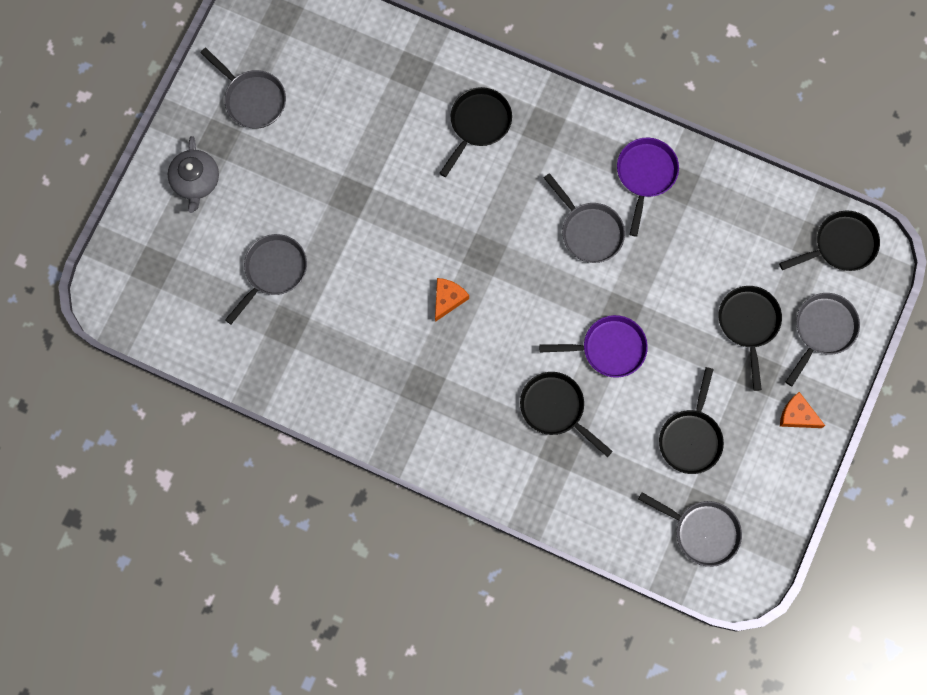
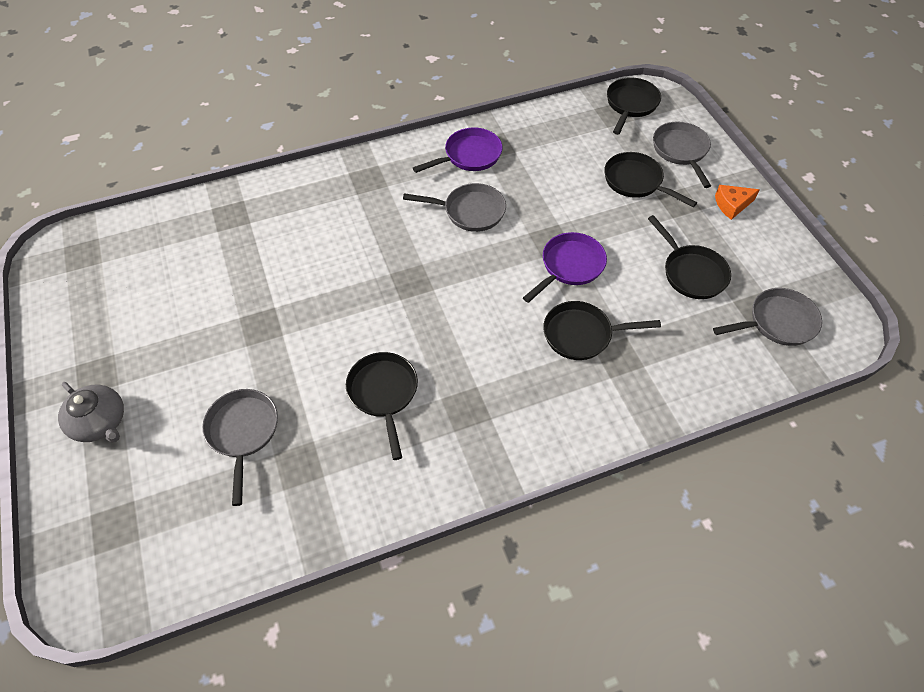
camera: 45 degrees left, 20 degrees down
(252, 99) = (104, 324): grey pan -> none
(448, 299) = (416, 331): orange cheese -> none
(478, 124) = (317, 210): black pan -> black pan (384, 394)
(645, 175) = (469, 156): purple pan -> purple pan turned 90 degrees clockwise

